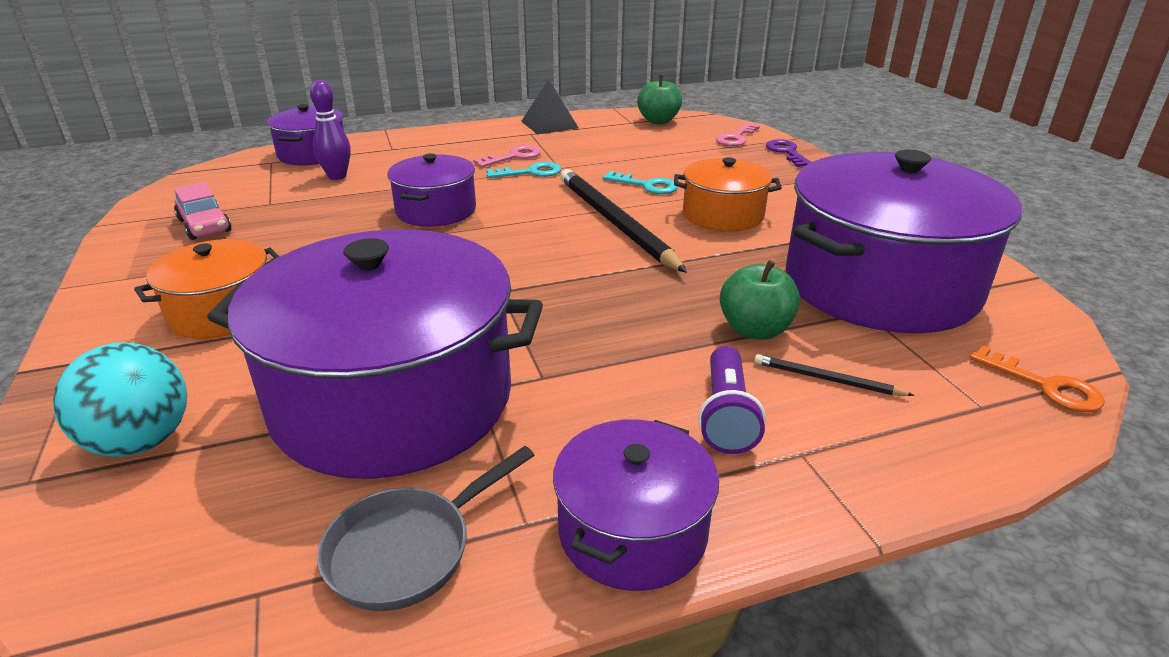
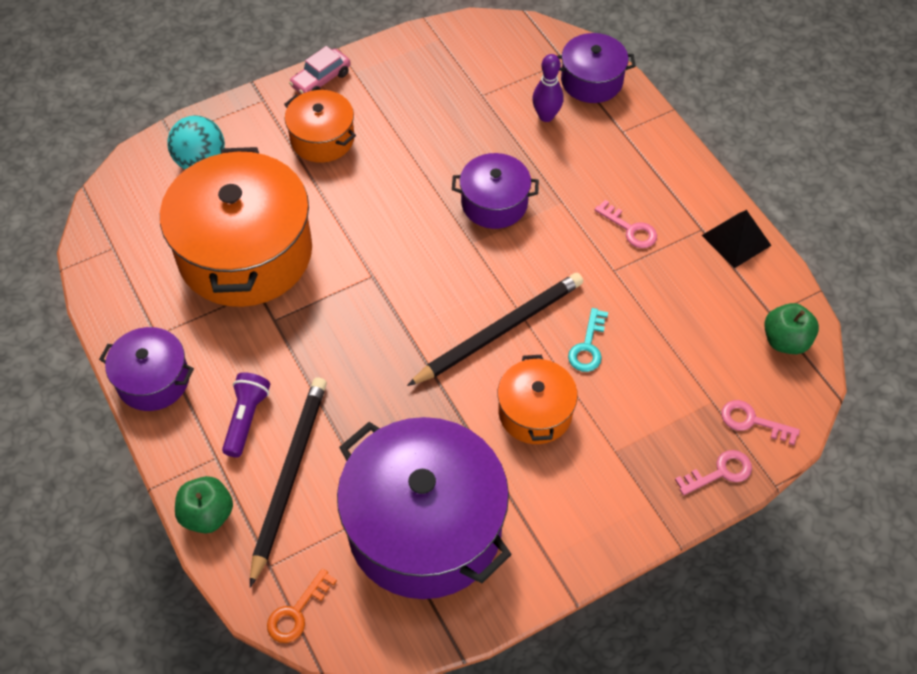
camera: 80 degrees right, 25 degrees up
(205, 225) = (436, 75): pink car -> pink car (321, 79)
(393, 399) = (245, 253): purple pot -> orange pot
(407, 550) = (137, 293): grey pan -> none
(530, 172) = (594, 250): turquoise key -> none
(726, 415) = (246, 419): purple flashlight -> purple flashlight turned 105 degrees clockwise
(755, 330) = (343, 435): green apple -> green apple (207, 514)
(786, 152) = (720, 472): purple key -> pink key
(827, 379) = (289, 476): black pencil -> black pencil, size x2.27

